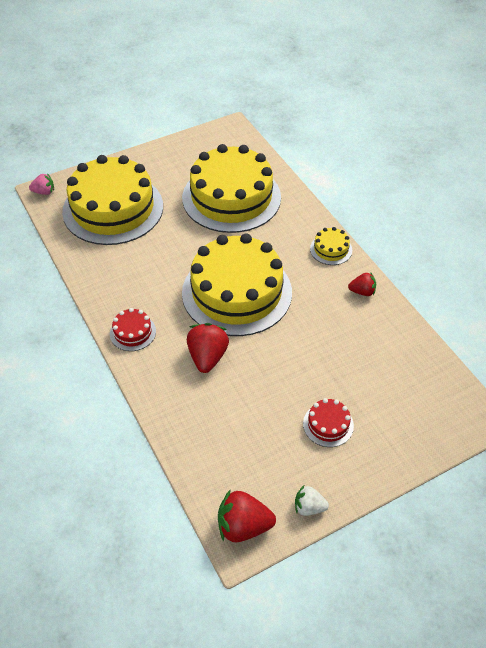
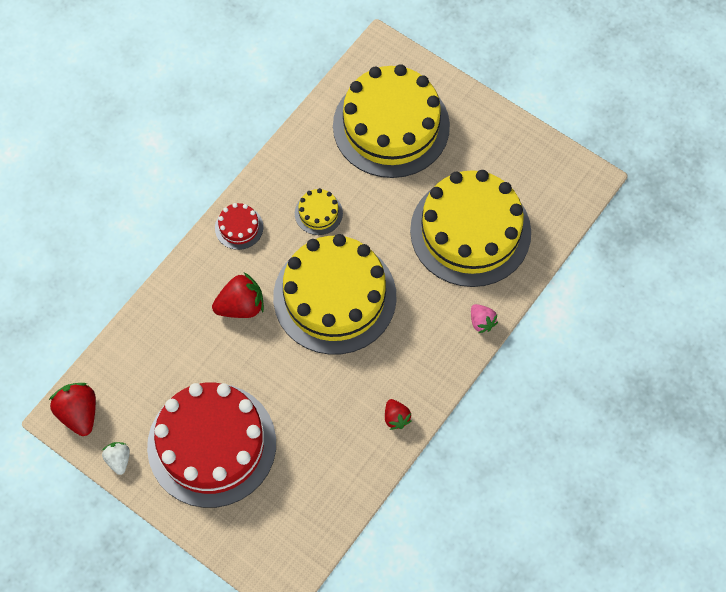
camera: 65 degrees right, 15 degrees up
(44, 192) = (381, 50): pink strawberry -> pink strawberry (481, 322)
(328, 424) = (212, 444): red cake -> red cake, size x2.49
(331, 249) = (443, 364): yellow cake -> yellow cake (318, 213)

